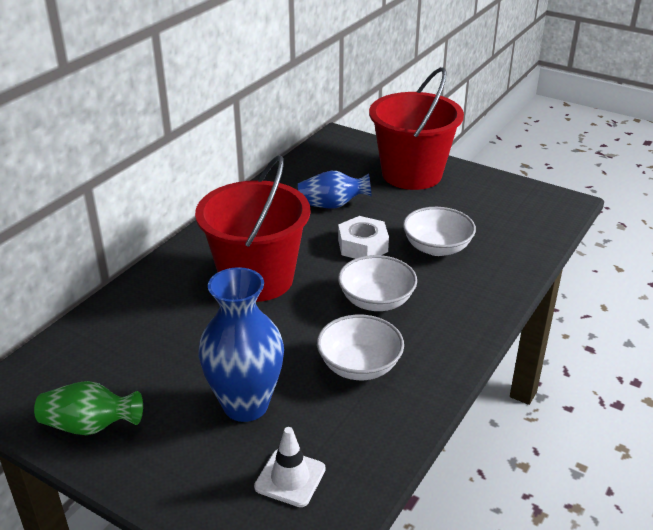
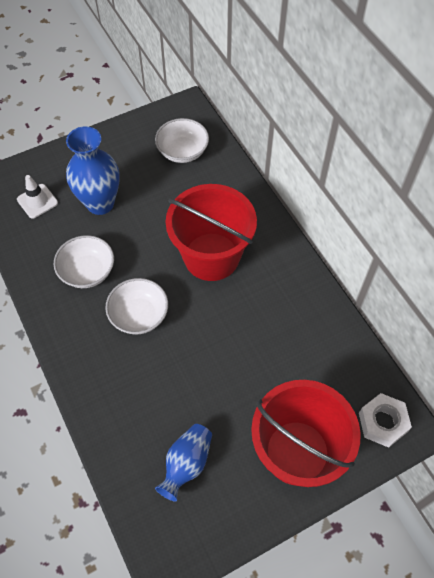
camera: 120 degrees right, 25 degrees up
(90, 426) = (136, 136): green vase -> none
(332, 205) = (280, 353): blue vase -> blue vase (186, 464)
(362, 246) = (208, 343): white nut -> white nut (382, 422)
(437, 247) = (171, 396): white bowl -> white bowl (182, 151)

